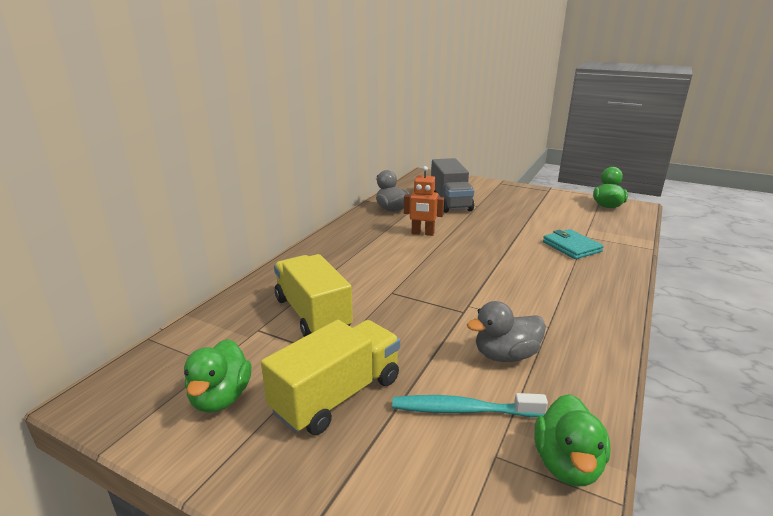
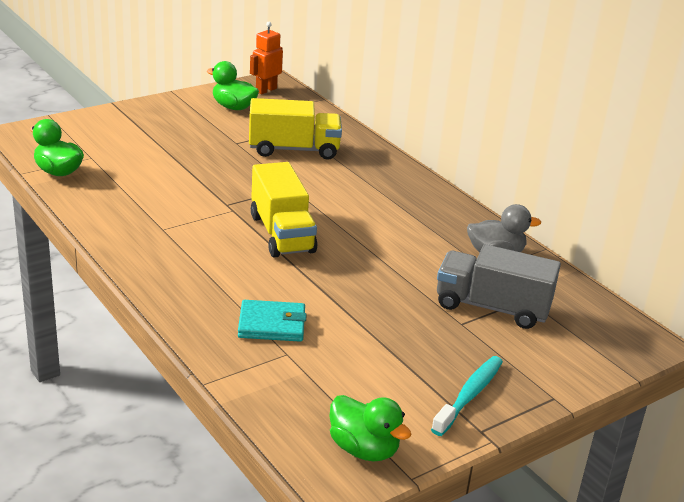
camera: 115 degrees right, 5 degrees up
(337, 395) = (193, 134): yellow truck -> yellow truck (282, 234)
(422, 233) = (401, 246): orange robot -> orange robot (266, 90)
(462, 410) = (132, 162): turquoise toothbrush -> turquoise toothbrush (469, 395)
(505, 355) = (156, 196): grey duck -> none

